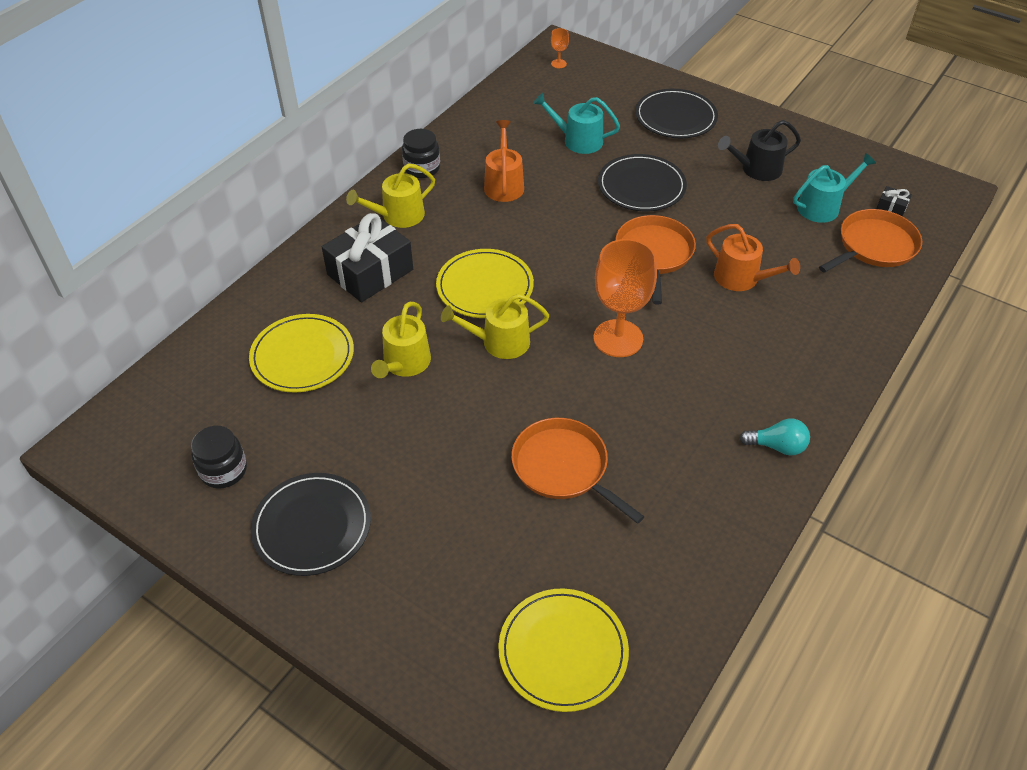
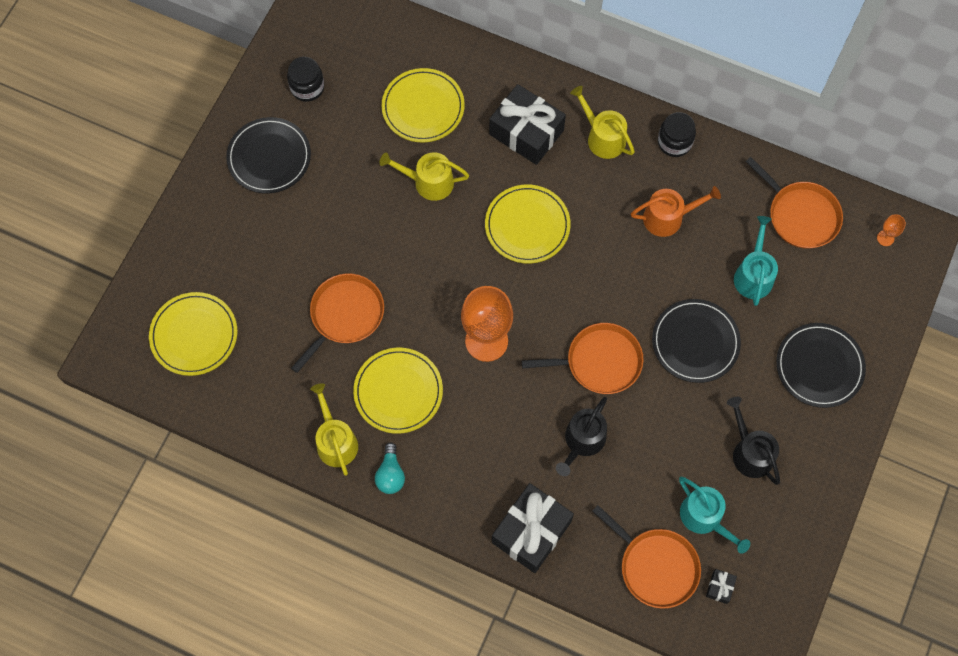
camera: 80 degrees right, 20 degrees up
(500, 342) = (465, 248): yellow watering can -> yellow watering can (335, 441)
(524, 105) = (800, 215): none -> orange pan
(672, 426) = (398, 391): none -> yellow plate
(741, 278) = (582, 441): orange watering can -> black watering can
(843, 331) = (531, 531): none -> black gift

